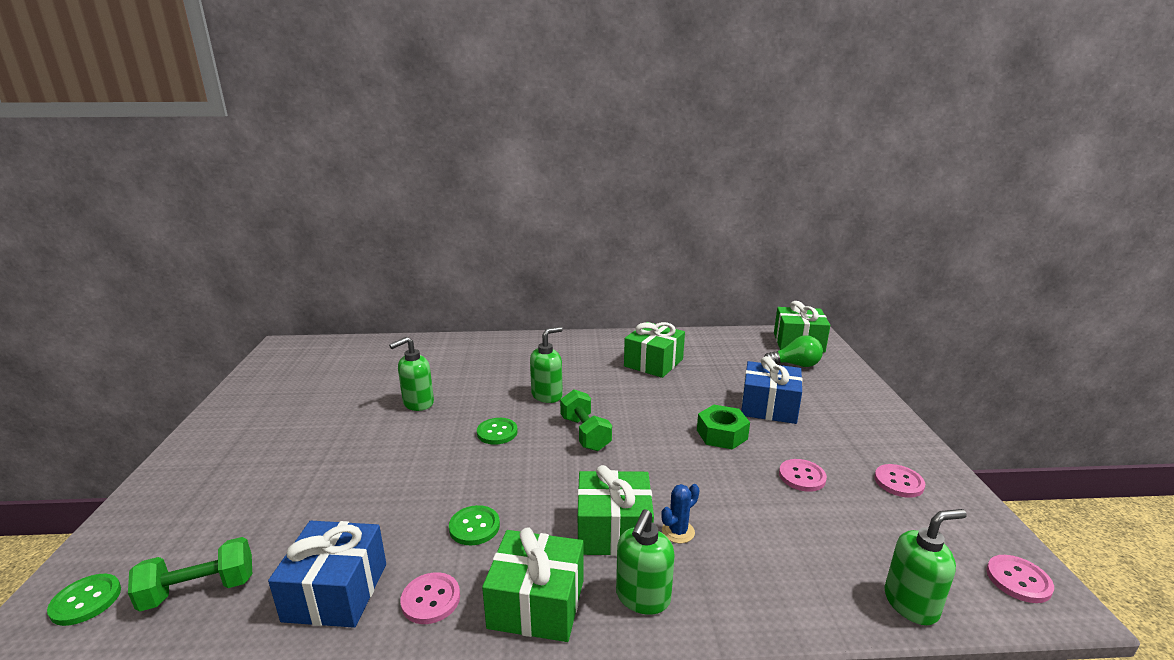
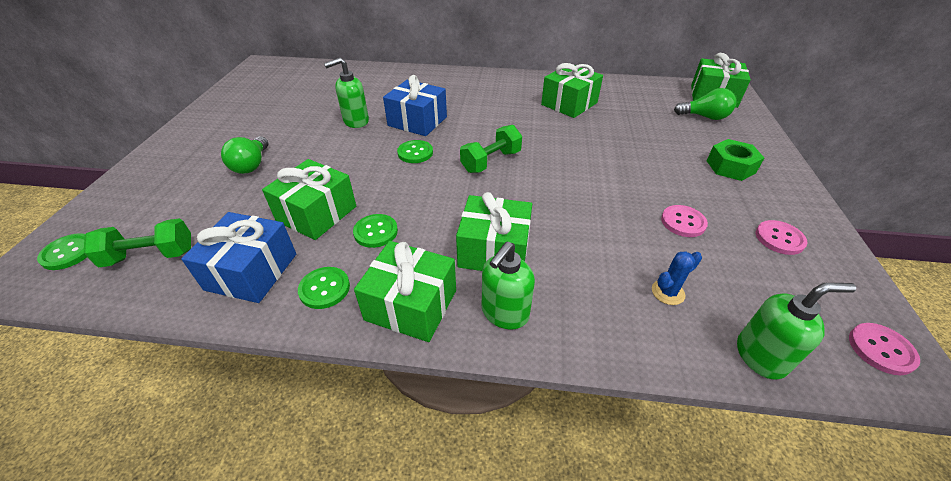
camera: 10 degrees right, 20 degrees up
(303, 466) = (251, 165): none -> green light bulb
(398, 514) = (316, 213): none -> green gift
(431, 599) = (324, 289): pink button -> green button
(547, 395) = (466, 124): green soap dispenser -> none
(585, 433) = (491, 161): green dumbbell -> green dumbbell turned 60 degrees clockwise
(678, 532) = (552, 258): blue cactus -> blue cactus (668, 292)
(721, 434) = (616, 175): green nut -> green nut (730, 167)
(769, 407) = (668, 154): blue gift -> blue gift (417, 121)

